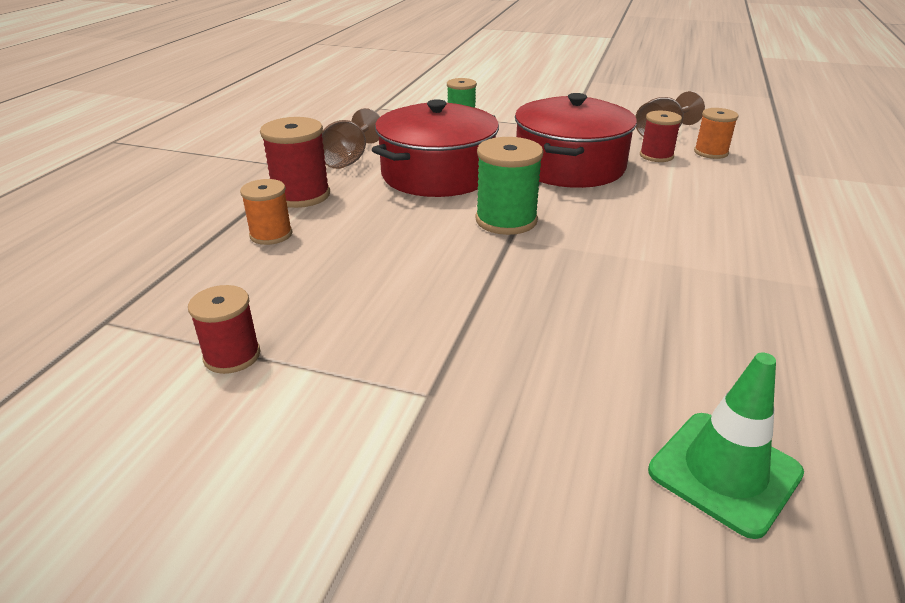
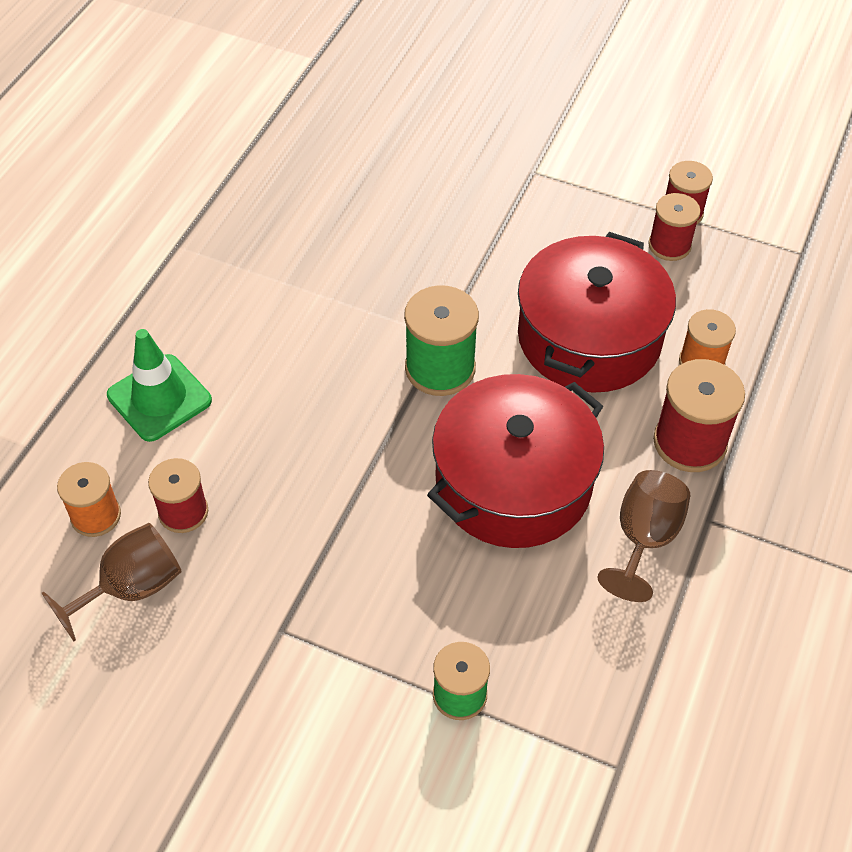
camera: 175 degrees left, 20 degrees up
(264, 320) = (669, 245): none -> red spool
(569, 166) = (323, 491): red pot -> red pot (589, 337)
(724, 472) = (363, 114): green traffic cone -> green traffic cone (159, 398)

